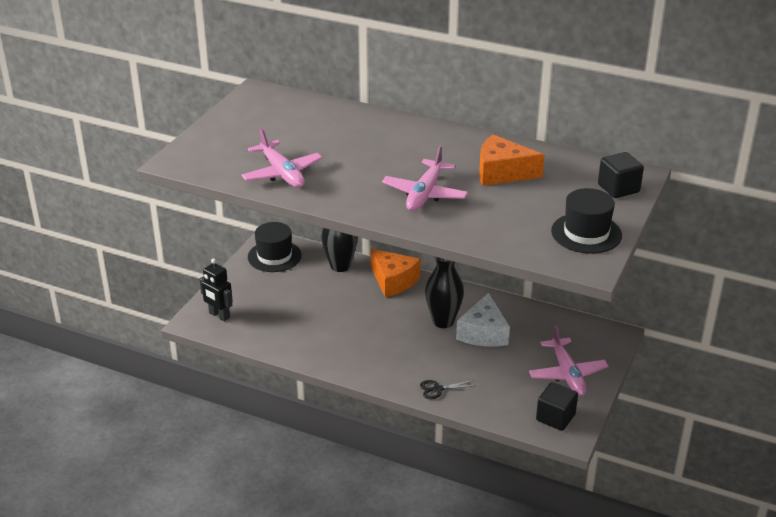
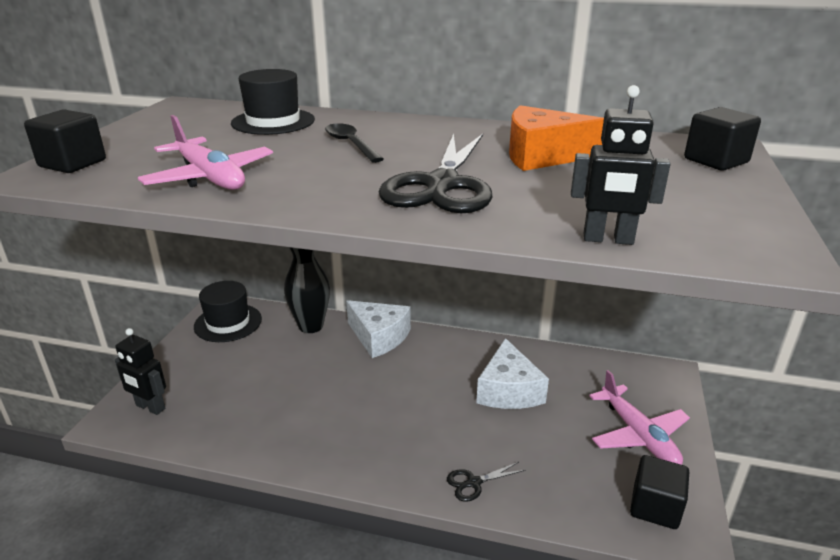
camera: 10 degrees left, 5 degrees down
(195, 152) = (72, 163): none -> black cube
(375, 149) = (351, 144): none -> black spoon
(393, 281) = (379, 337): orange cheese -> white cheese
(425, 194) = (442, 185): pink plane -> black scissors
(443, 321) = (453, 381): black vase -> none
(504, 245) = (608, 239): none -> black robot
(586, 233) = (724, 213): black hat -> black hat (273, 122)

